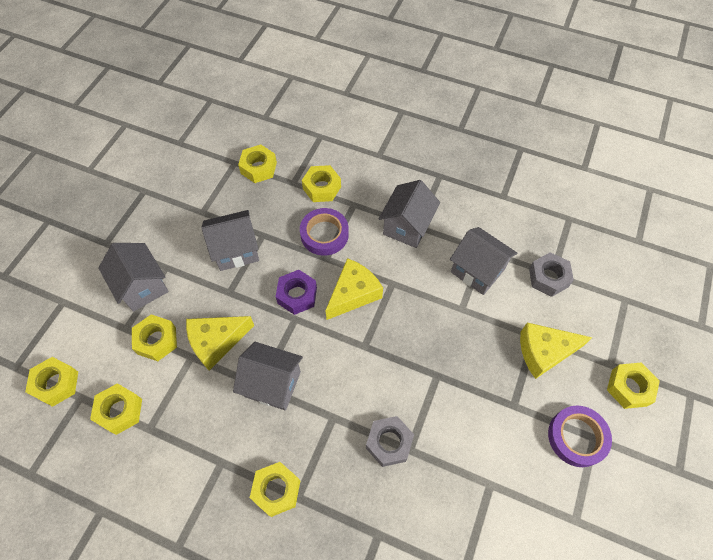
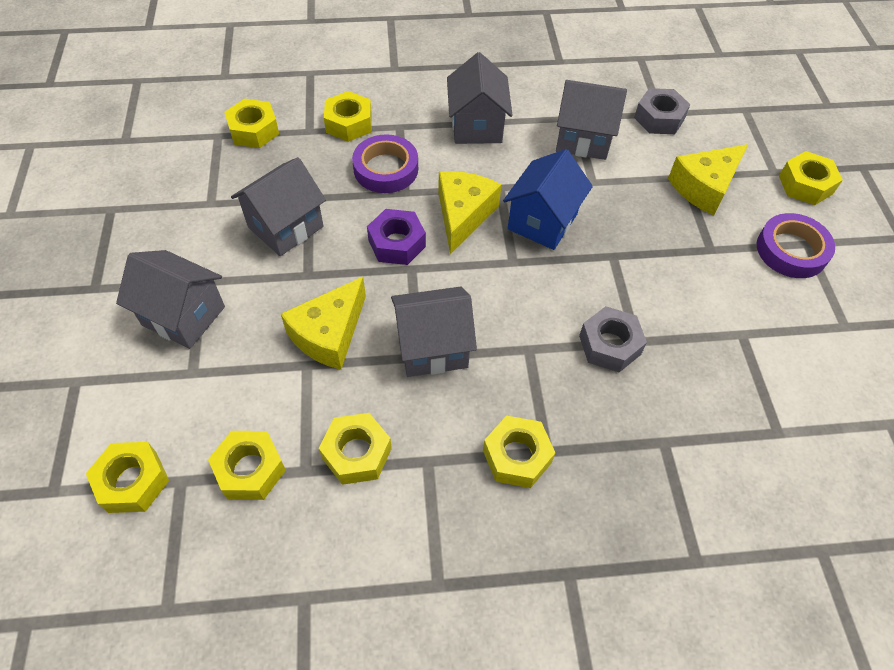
camera: 30 degrees left, 5 degrees down
(157, 340) = (246, 367): yellow nut -> yellow nut (356, 453)
(404, 324) = (542, 222): none -> blue house

